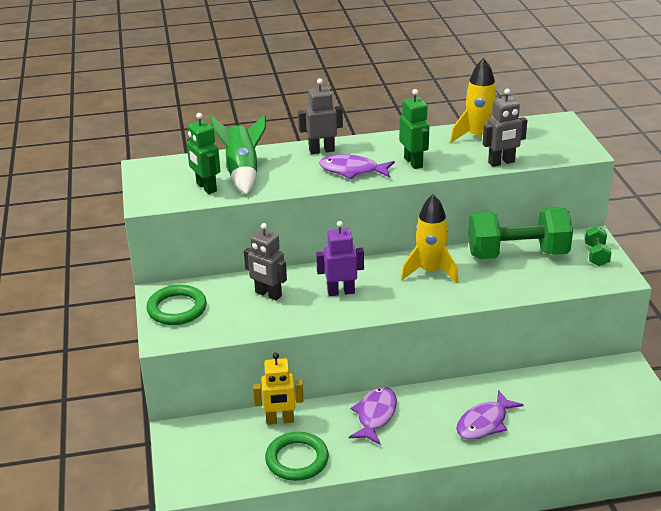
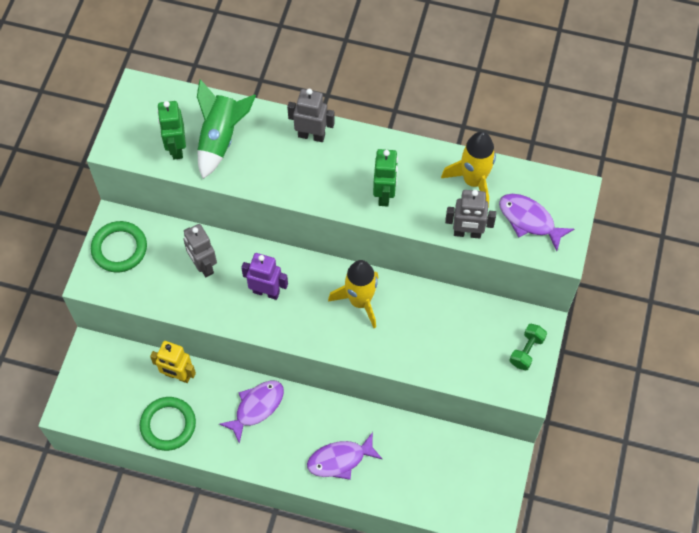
camera: 25 degrees right, 30 degrees up
(352, 170) = (320, 181): purple fish -> purple fish (529, 220)
(517, 254) = (454, 315): green dumbbell -> none

